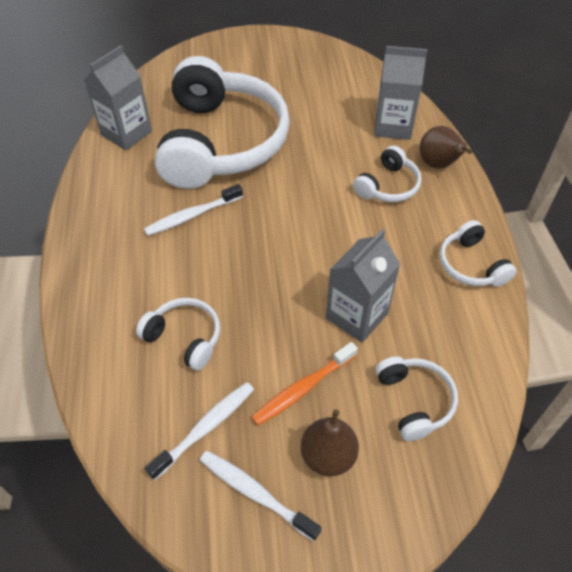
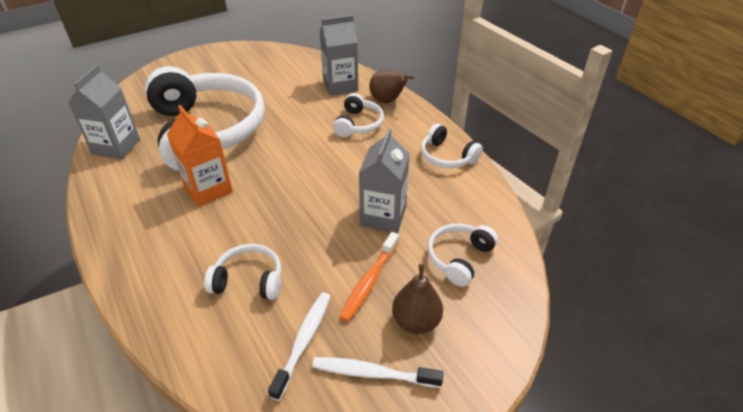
camera: 25 degrees left, 10 degrees down
(192, 215) = (208, 189): white toothbrush -> orange carton
(415, 401) = (459, 258): white headphones -> white headphones turned 105 degrees counterclockwise

